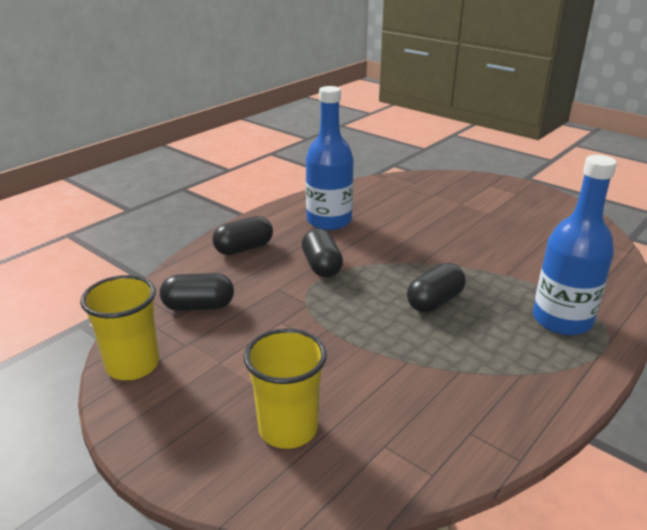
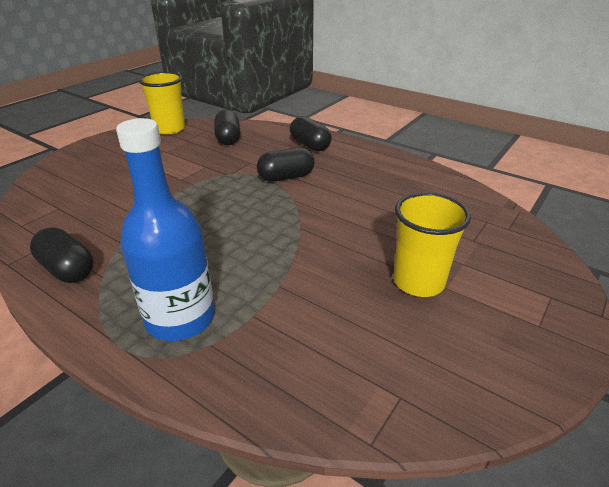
camera: 85 degrees right, 5 degrees up
(288, 429) = (92, 175): yellow cup -> yellow cup (418, 282)
(329, 221) = (373, 177): blue bottle -> none
(434, 302) = (225, 233): black capsule -> black capsule (67, 269)

